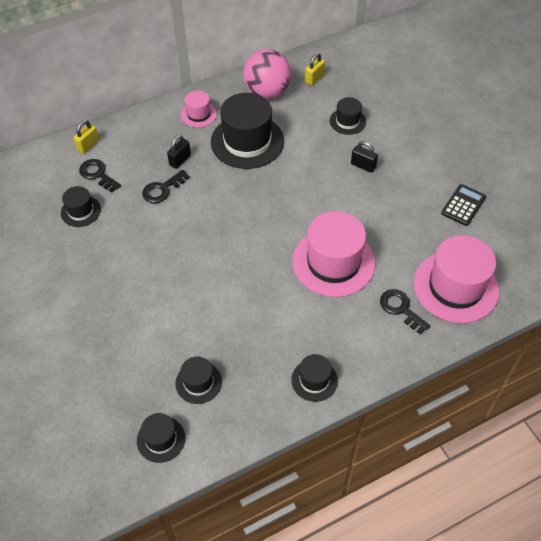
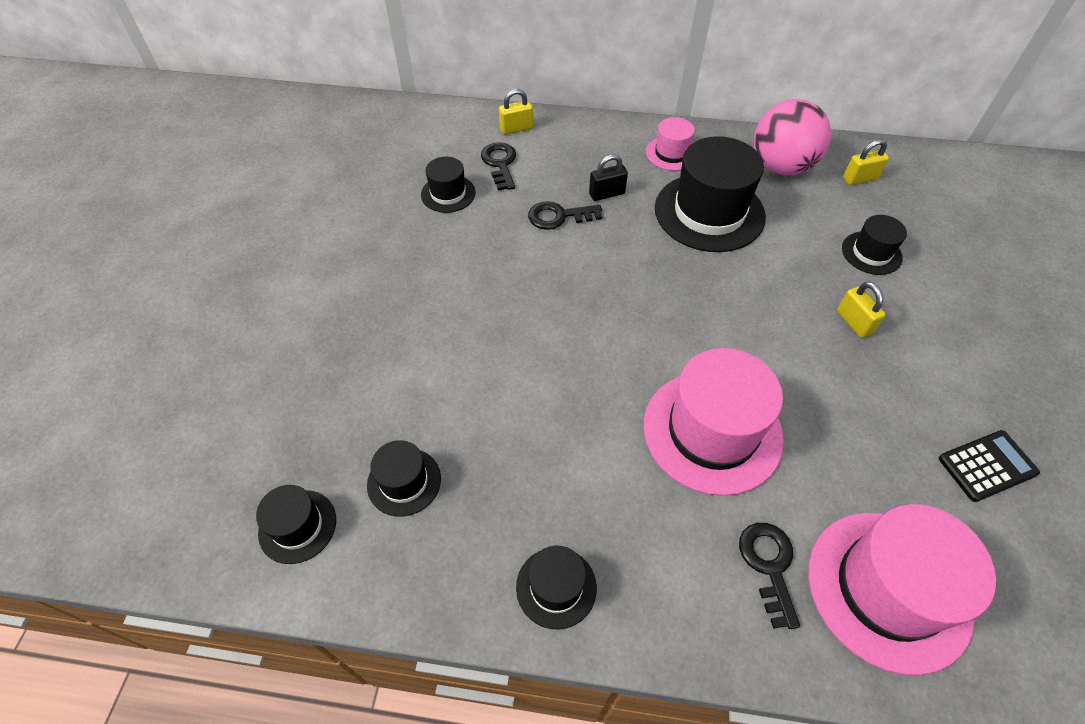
camera: 35 degrees right, 0 degrees up
(363, 166) = (854, 322): black padlock -> yellow padlock

